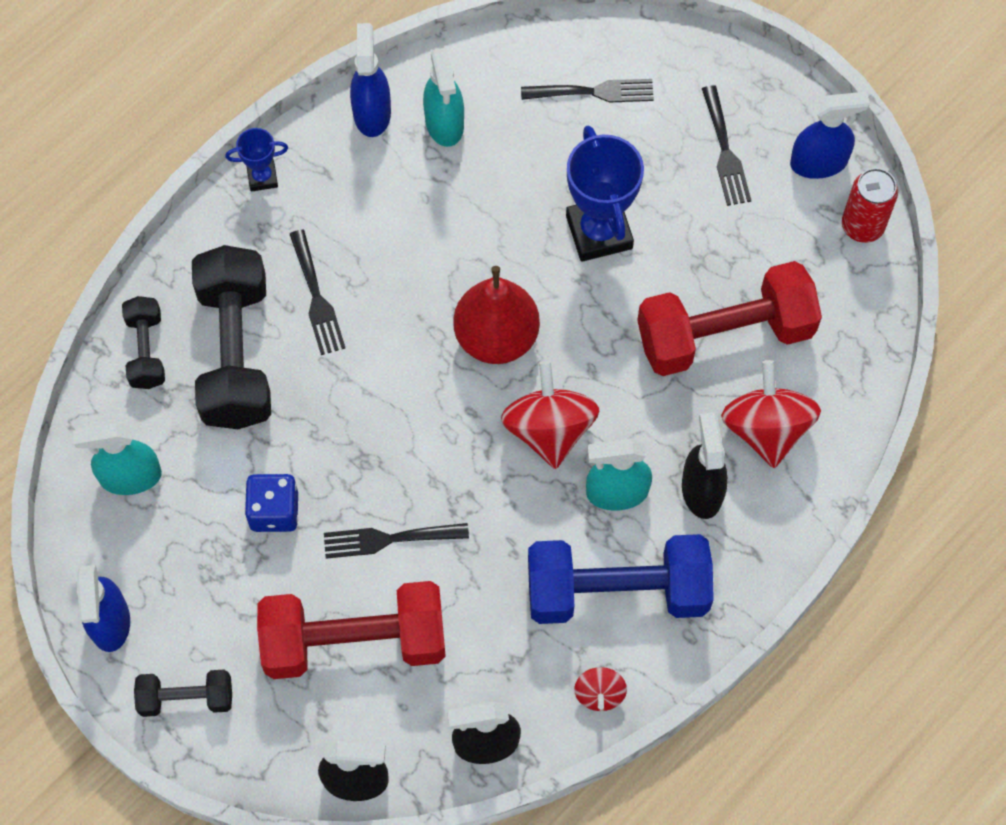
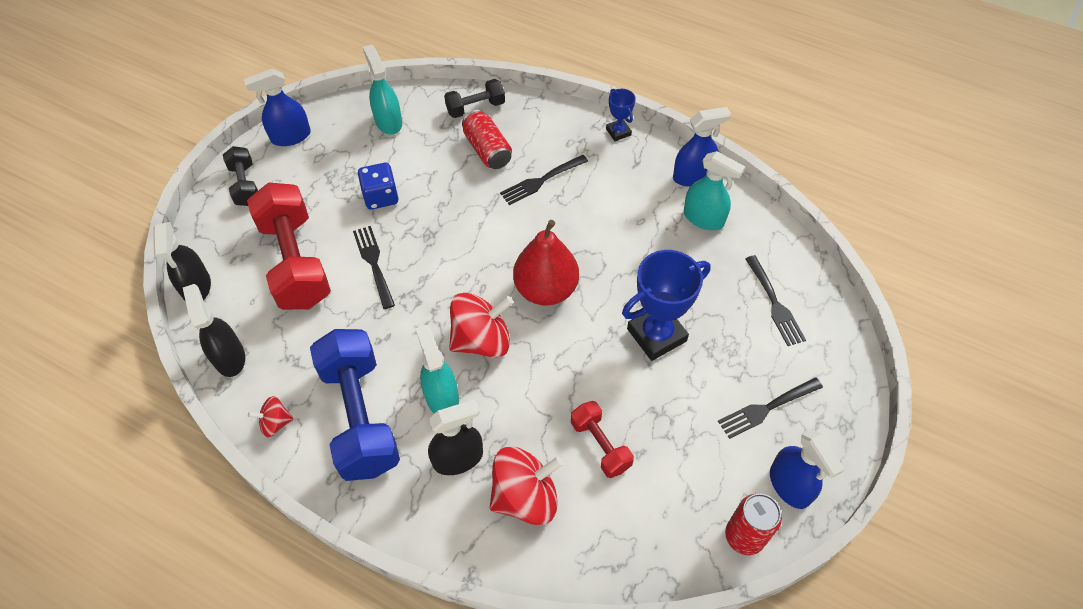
camera: 75 degrees right, 10 degrees down
(235, 353) = (487, 150): black dumbbell -> red can
(444, 123) = (704, 218): turquoise spray bottle -> turquoise spray bottle turned 120 degrees counterclockwise
(724, 334) = (600, 445): red dumbbell -> red dumbbell, size x0.51

